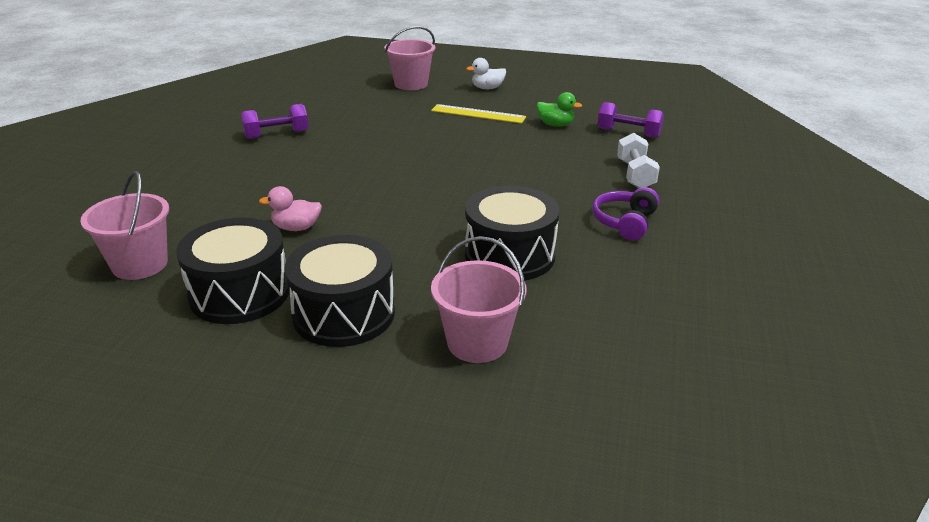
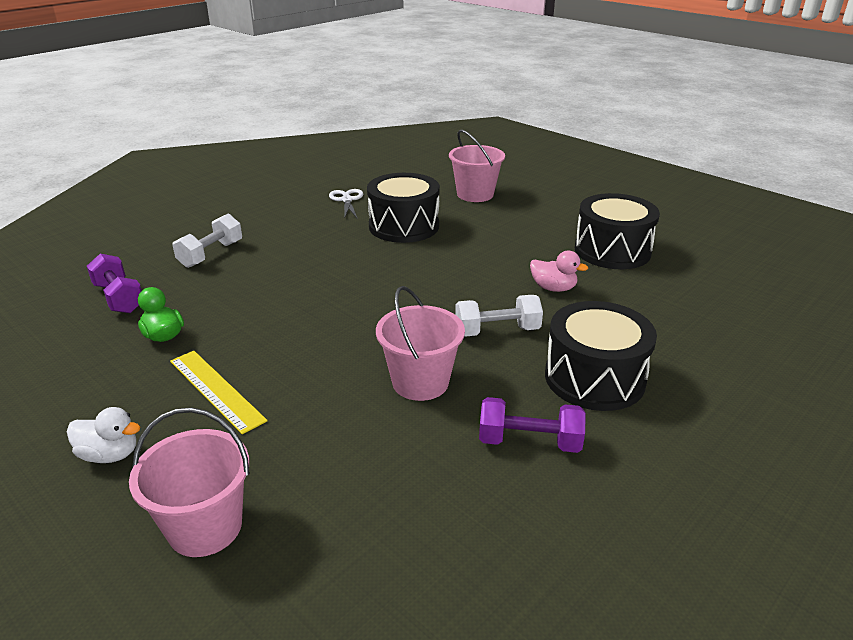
camera: 150 degrees left, 0 degrees up
(140, 264) = (697, 291): pink bucket -> pink bucket (420, 382)
(329, 181) = (497, 331): none -> white dumbbell
(344, 314) = (543, 223): black drum -> black drum (594, 378)
(625, 222) = (293, 224): purple headphones -> none
(625, 273) = (347, 200): none -> white scissors

